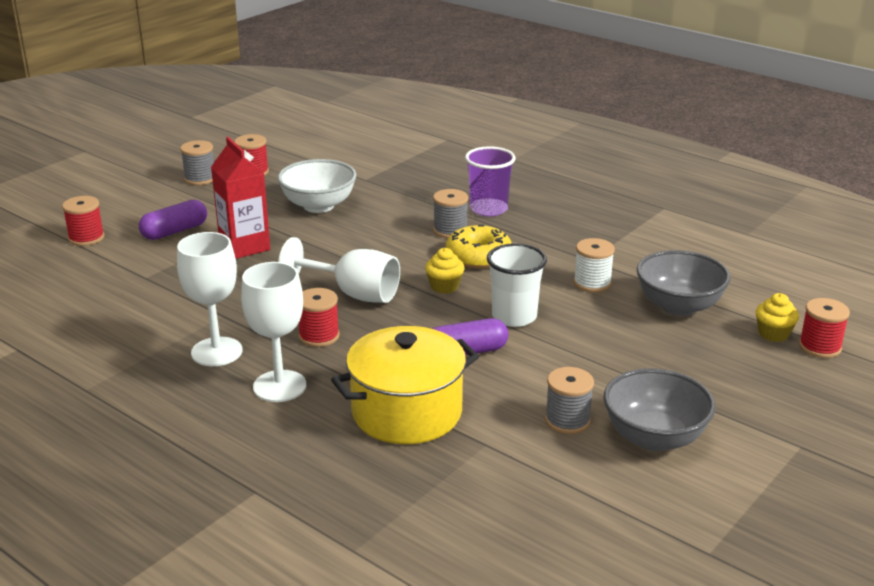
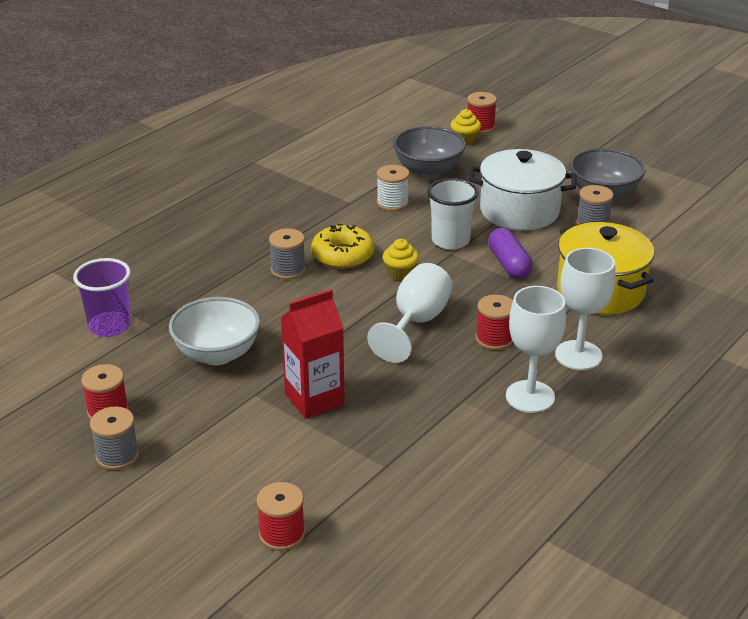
camera: 90 degrees left, 5 degrees up
(175, 231) = (271, 458): purple capsule -> none
(488, 209) = (243, 248): purple cup -> purple cup (110, 326)
(591, 366) = (519, 211): none -> white pot

